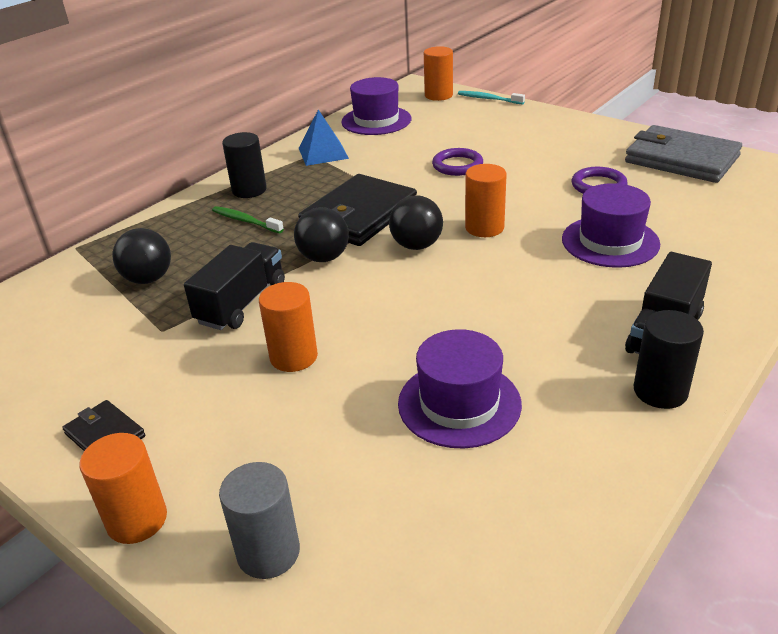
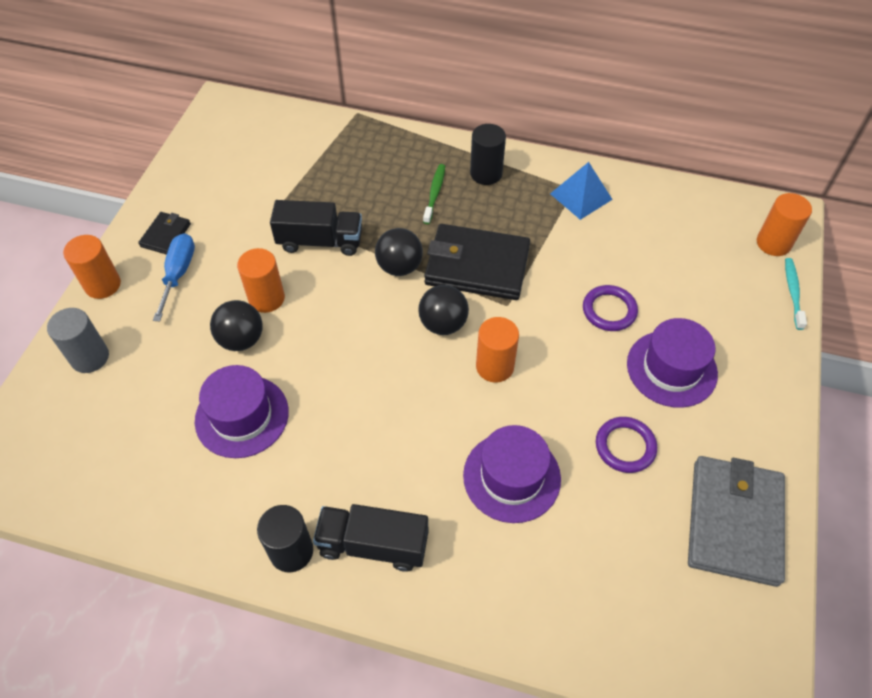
camera: 65 degrees right, 20 degrees up
(148, 279) = (332, 174): black ball -> black ball (241, 339)
(188, 431) = (178, 274): none -> blue screwdriver
(376, 120) = (675, 211): purple hat -> purple hat (671, 368)

